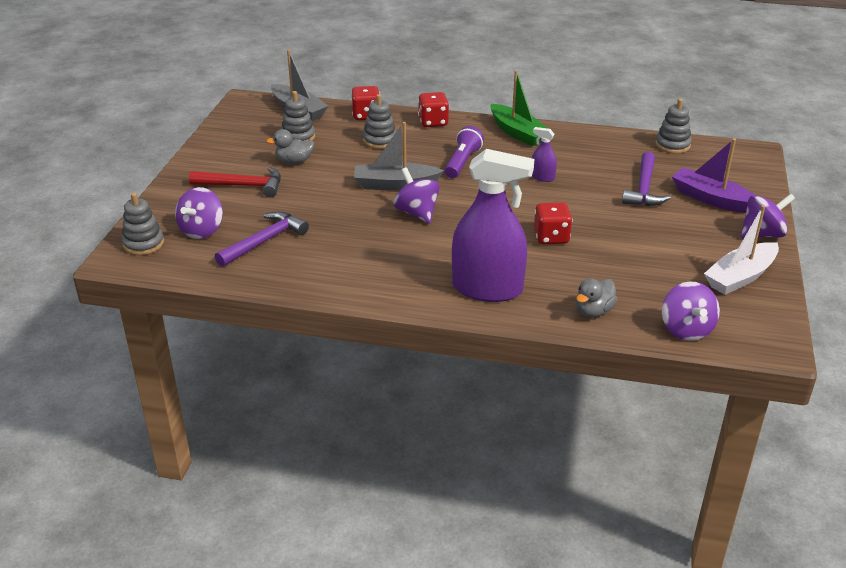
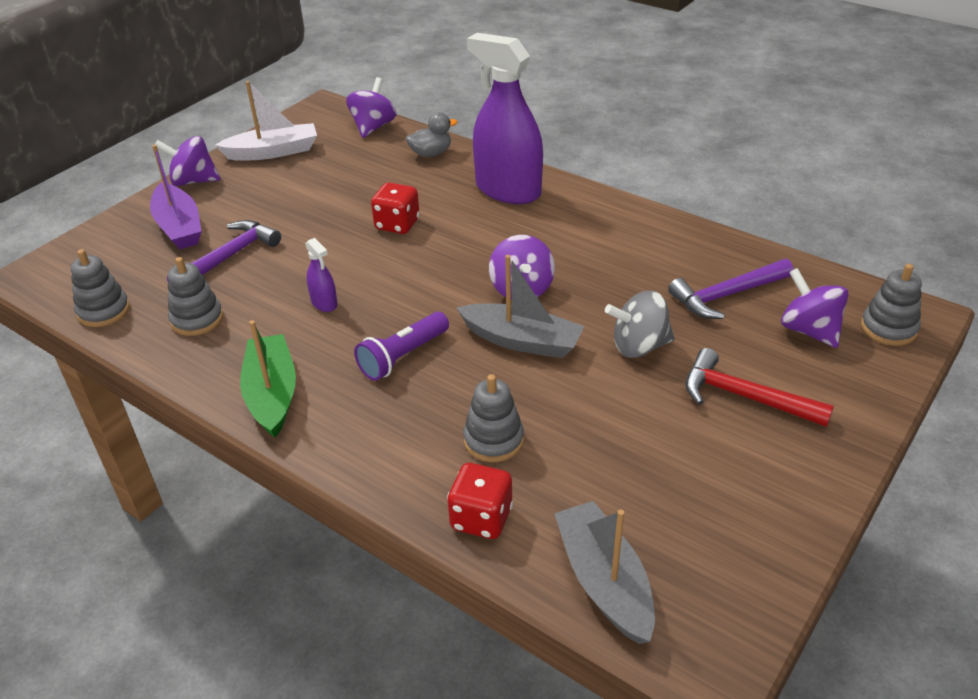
camera: 155 degrees left, 5 degrees up
(202, 230) = (809, 330): purple spinning top -> purple spinning top turned 75 degrees counterclockwise
(294, 161) = (653, 429): grey duck -> none
(298, 137) = (629, 492): grey stacking toy -> grey stacking toy (197, 319)
(317, 197) = (639, 346): none -> grey spinning top
(433, 122) = (378, 461): red dice -> none

